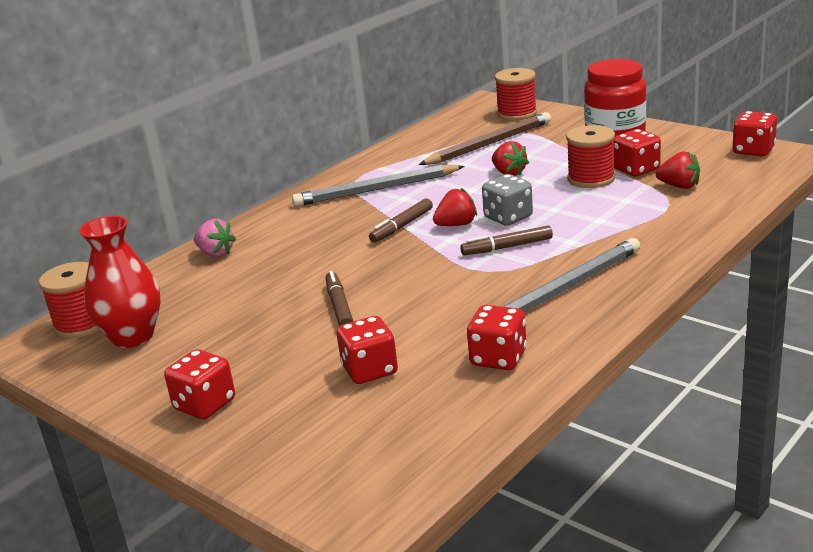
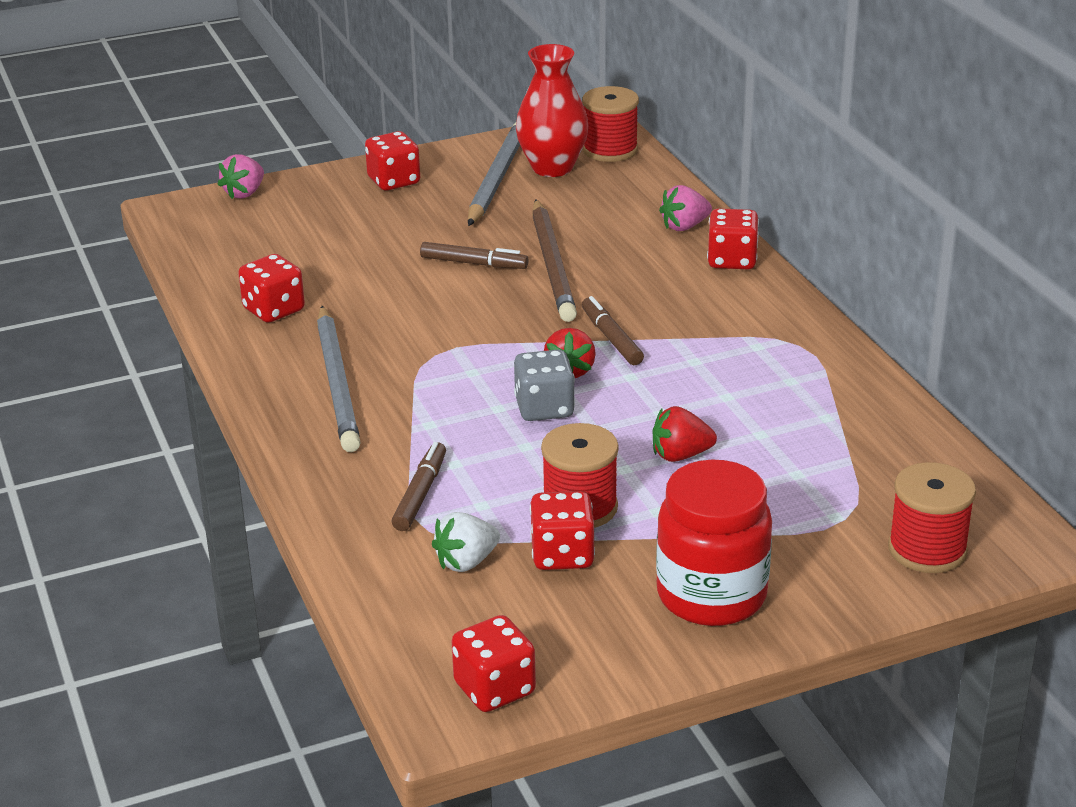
camera: 115 degrees right, 5 degrees up
(288, 486) = (244, 193): none -> pink strawberry
(369, 370) = (342, 252): red dice -> red dice (732, 260)
(376, 190) = (745, 350): grey pencil -> grey pencil (496, 178)
(489, 144) = (813, 478): brown pencil -> brown pencil (553, 265)
(507, 247) = (470, 382): brown marker -> brown marker (420, 494)
(679, 186) = (466, 562): red strawberry -> white strawberry

